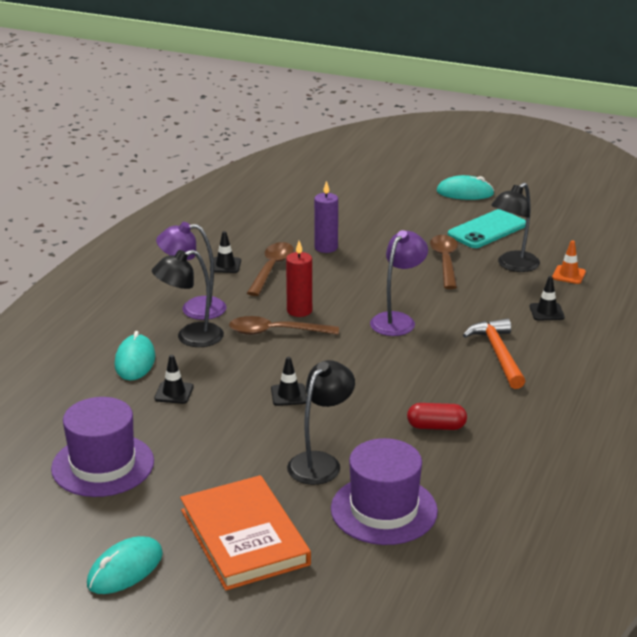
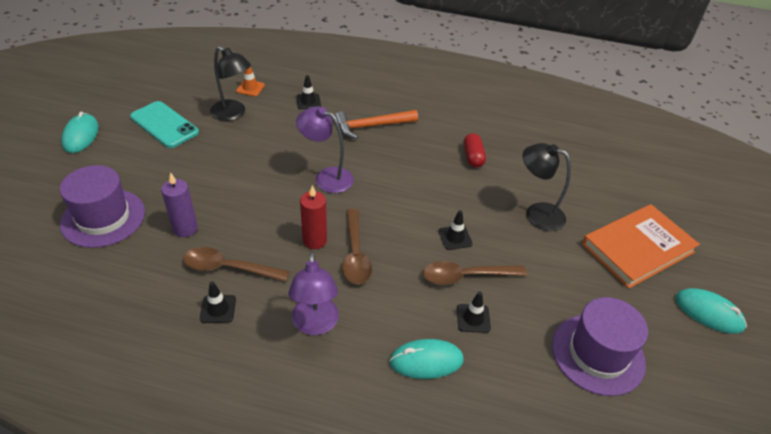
camera: 100 degrees left, 15 degrees up
(190, 338) = (374, 319): black lamp -> none
(384, 510) = (575, 180): purple hat -> purple hat (103, 218)
(445, 261) = (223, 150): brown spoon -> brown spoon (466, 276)

